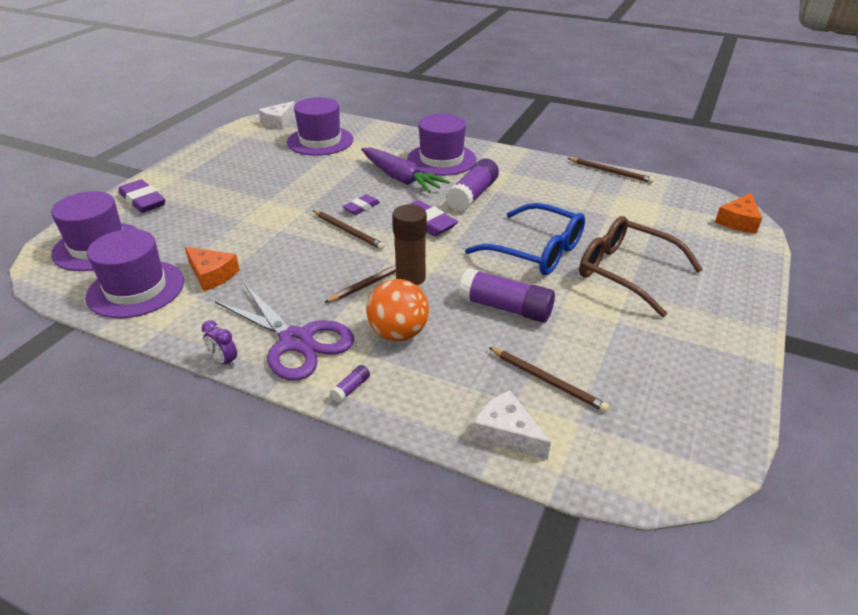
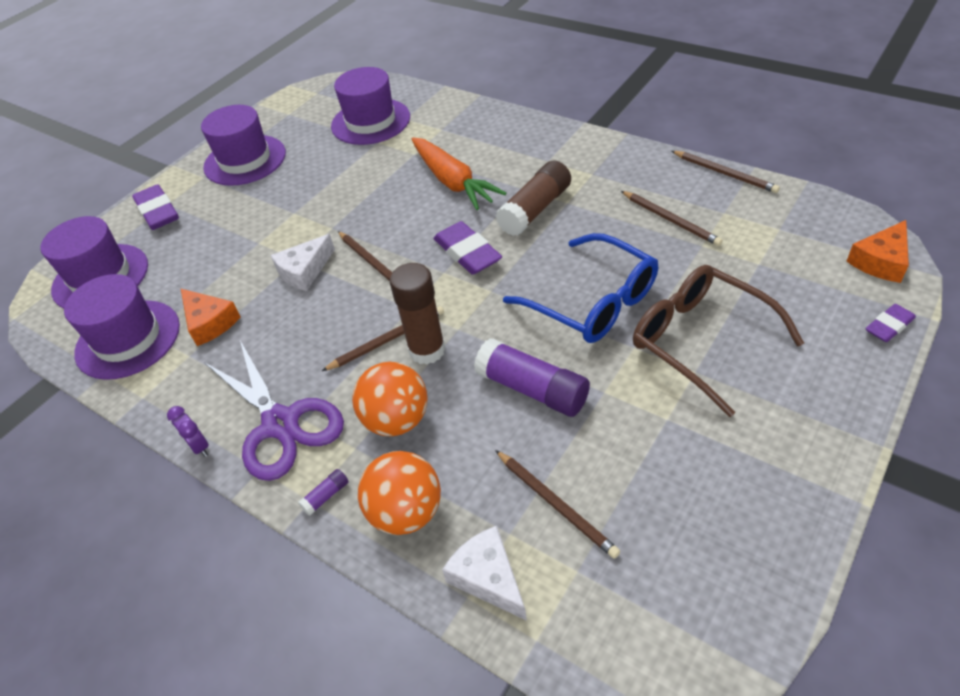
camera: 15 degrees right, 10 degrees up
(279, 122) = (329, 92): white cheese -> white cheese (304, 271)
(361, 207) = (396, 226): purple eraser -> purple eraser (889, 326)
(400, 178) = (453, 182): purple carrot -> orange carrot
(424, 395) = (406, 512): none -> orange ball
(441, 159) = (510, 151): purple hat -> purple hat (245, 160)
(473, 195) = (535, 210): purple glue stick -> brown glue stick
(579, 200) = (670, 220): none -> brown pencil

